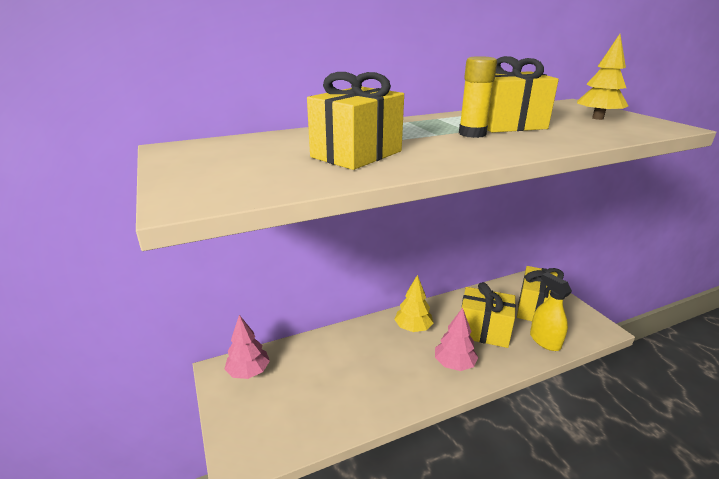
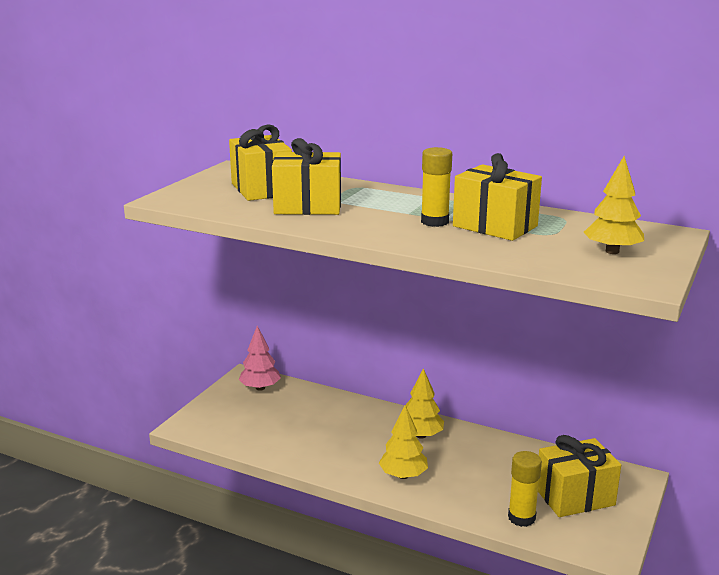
camera: 50 degrees right, 5 degrees down
(454, 364) = (403, 475): pink tree -> yellow tree
(483, 331) = (479, 475): yellow gift -> yellow gift (262, 189)
(544, 341) = (521, 518): yellow spray bottle -> yellow glue stick

